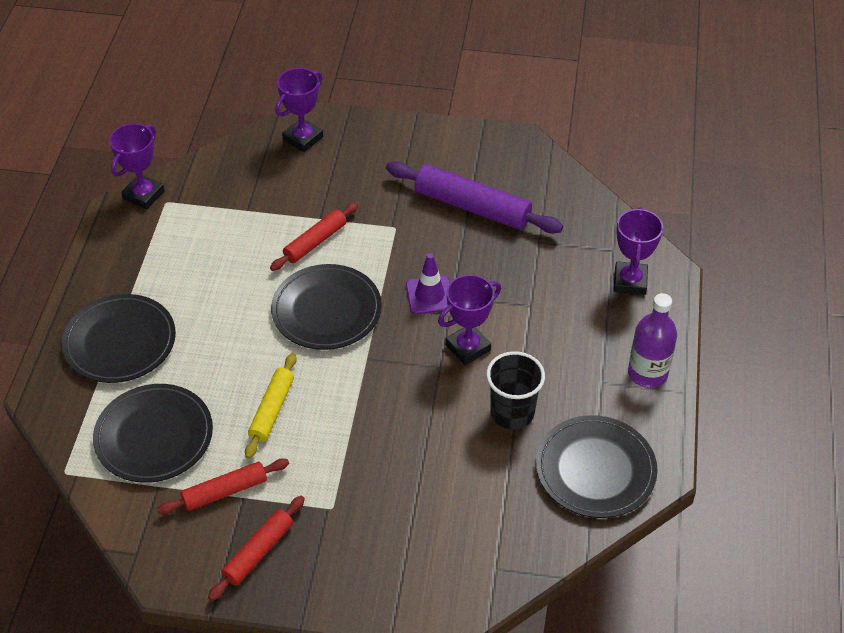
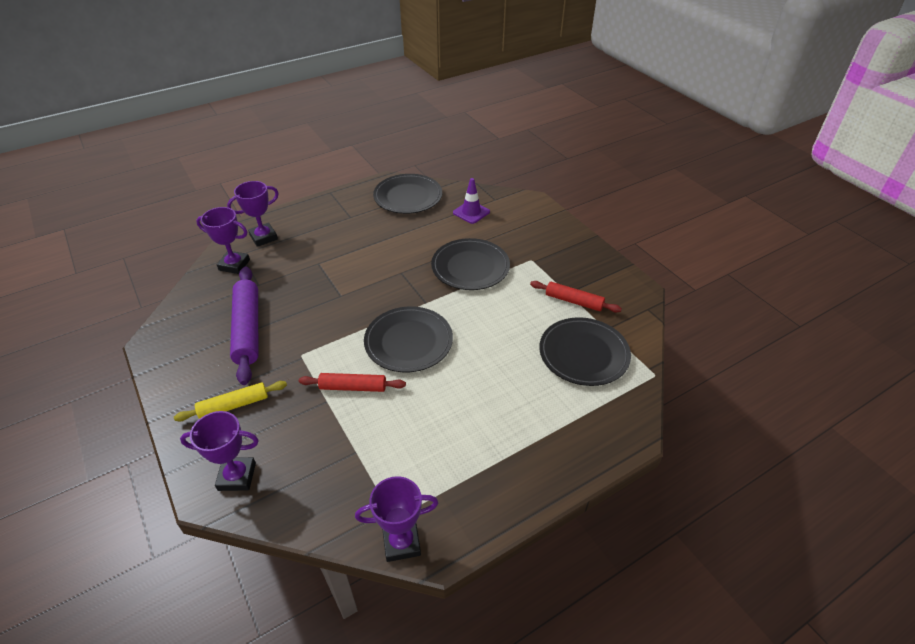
camera: 130 degrees left, 5 degrees down
(120, 342) = (547, 427): black plate -> black plate (470, 267)
(258, 552) = (585, 268): red rolling pin -> none
(272, 410) = (505, 317): yellow rolling pin -> yellow rolling pin (234, 405)
(429, 295) = (350, 305): purple traffic cone -> purple traffic cone (471, 212)
(468, 347) = (375, 269): purple trophy -> purple trophy (234, 265)
(512, 413) = (403, 234): black cup -> none
(647, 373) = (329, 206): purple bottle -> none

